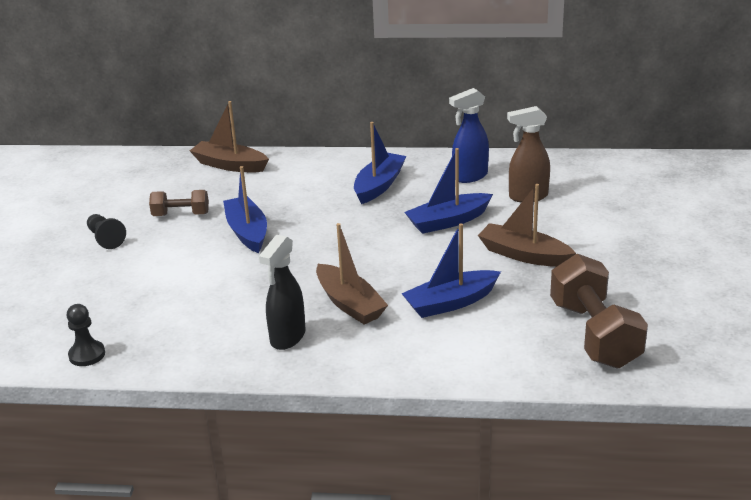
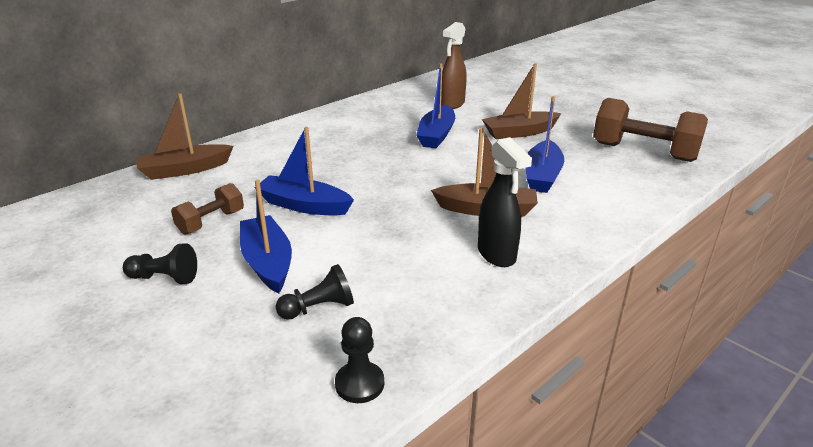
camera: 50 degrees left, 0 degrees up
(139, 304) = (319, 308): none -> black pawn
(379, 185) = (344, 135): blue boat -> blue boat (267, 262)
(469, 176) = (394, 108): blue spray bottle -> none

